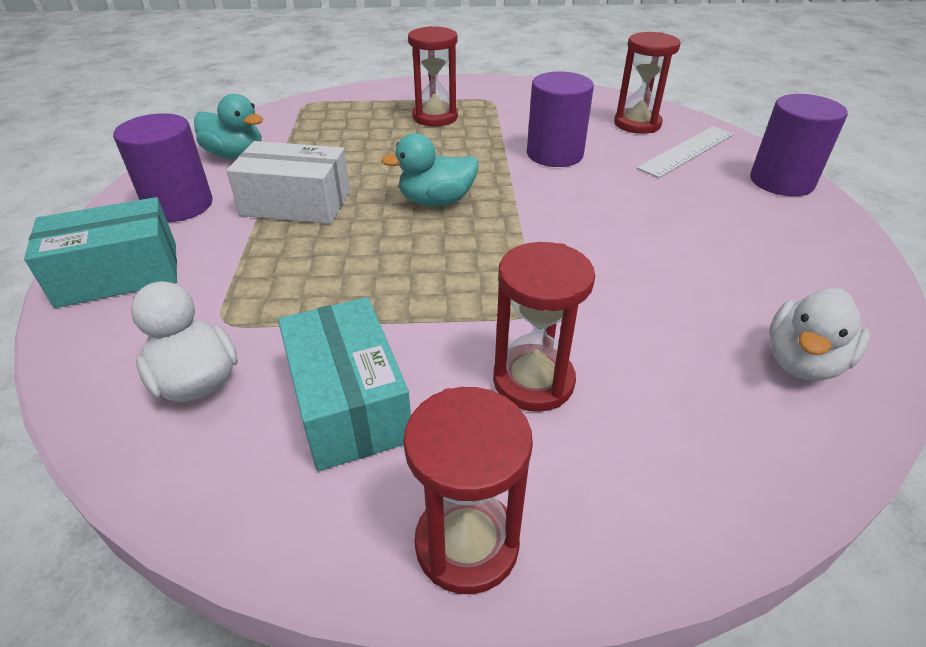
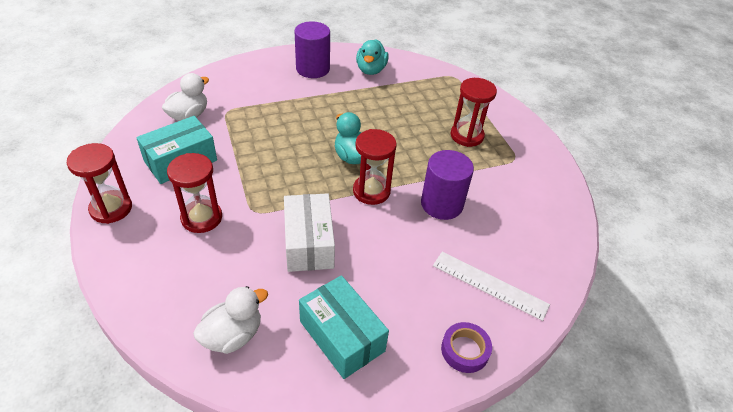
camera: 70 degrees right, 5 degrees up
(119, 274) = (252, 72): turquoise box -> turquoise box (342, 336)
(296, 204) = (329, 105): white box -> white box (308, 243)
(637, 124) = (524, 251): red hourglass -> red hourglass (371, 191)
(781, 181) = (465, 350): purple cylinder -> purple tape
(802, 362) = (233, 335): white duck -> white duck turned 120 degrees clockwise

